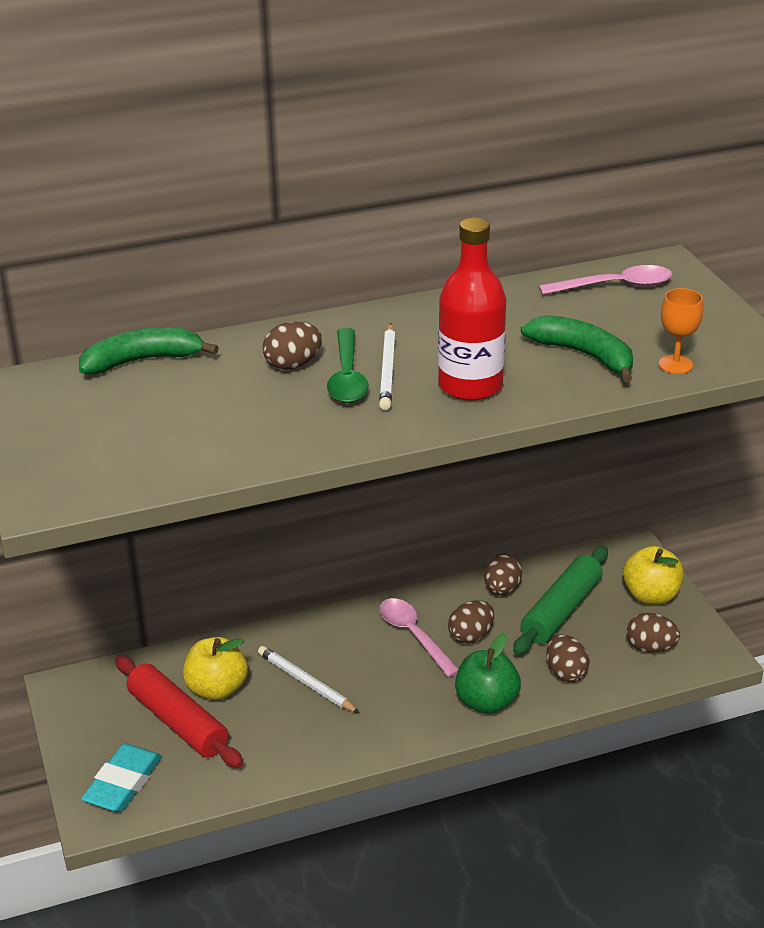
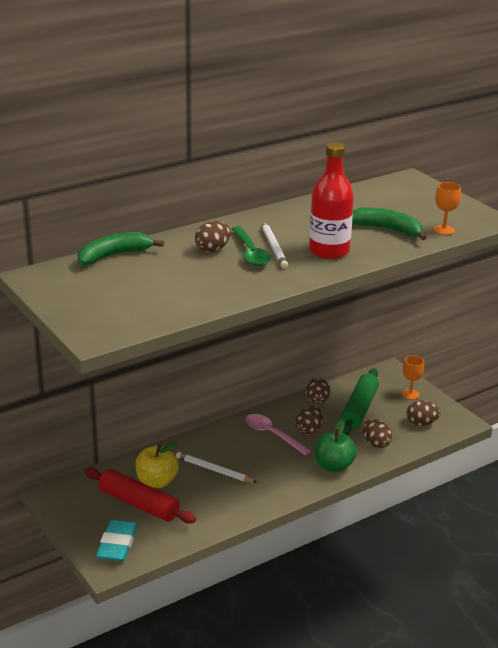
camera: 15 degrees left, 5 degrees down
(614, 286) = (386, 192): pink spoon -> none
(651, 595) = (410, 394): yellow apple -> orange goblet

